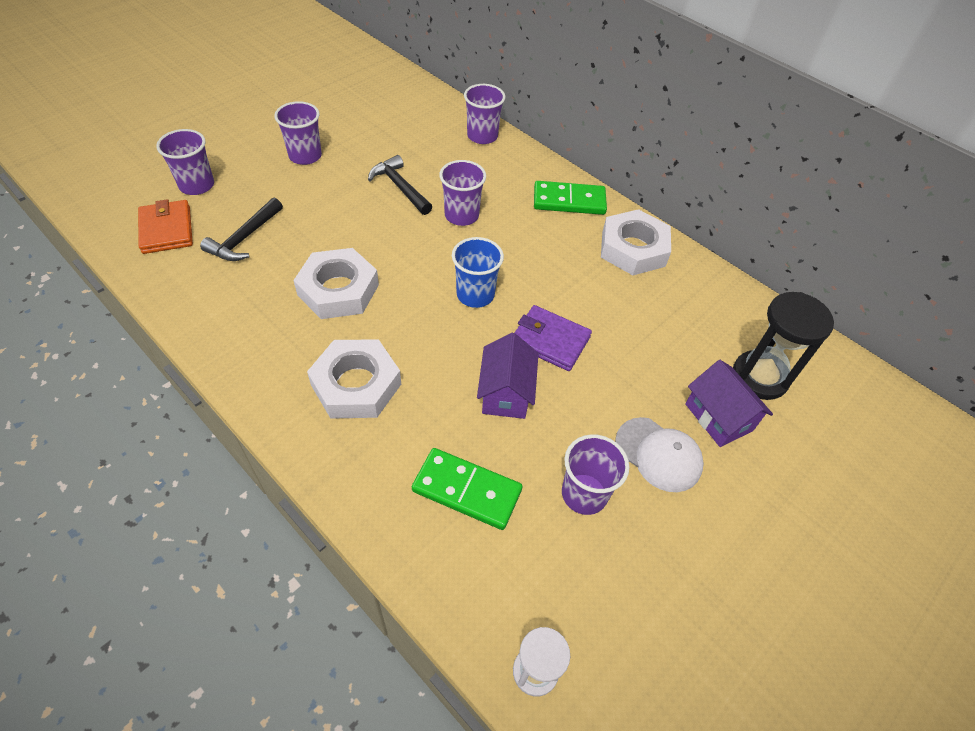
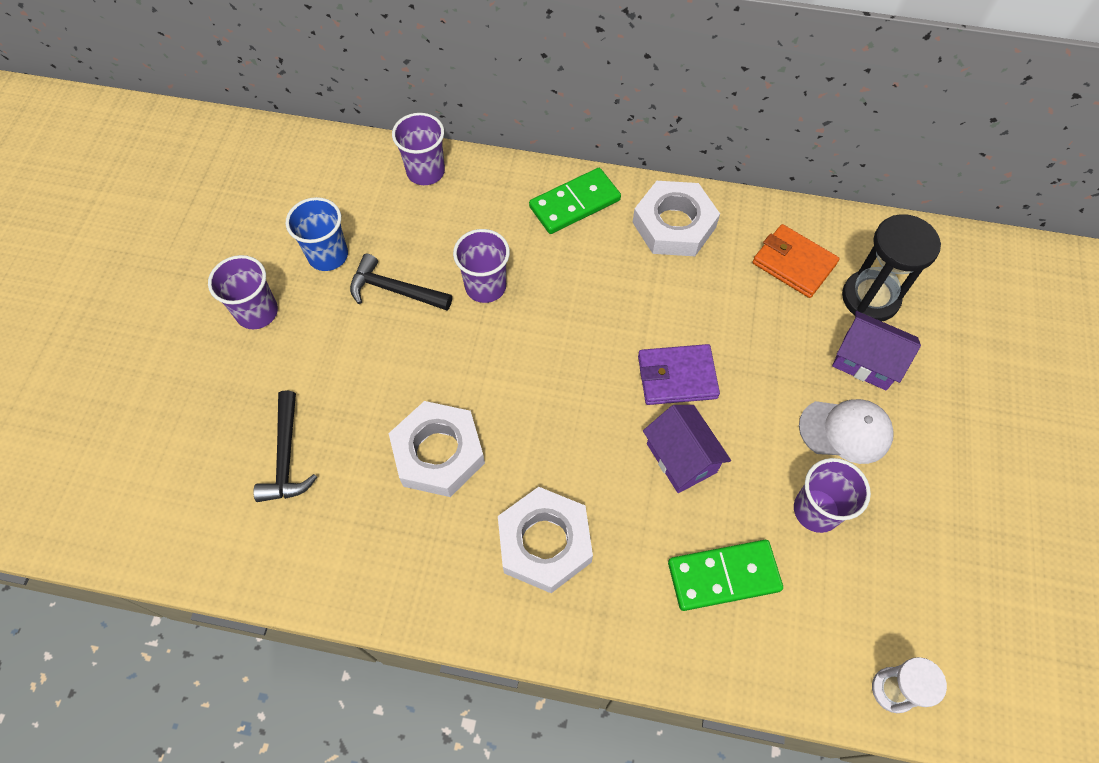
camera: 30 degrees left, 10 degrees up
(166, 230) = (190, 502): orange wallet -> orange wallet (793, 264)
(197, 185) = (169, 426): purple cup -> none
(475, 295) = (572, 371): blue cup -> blue cup (328, 255)

